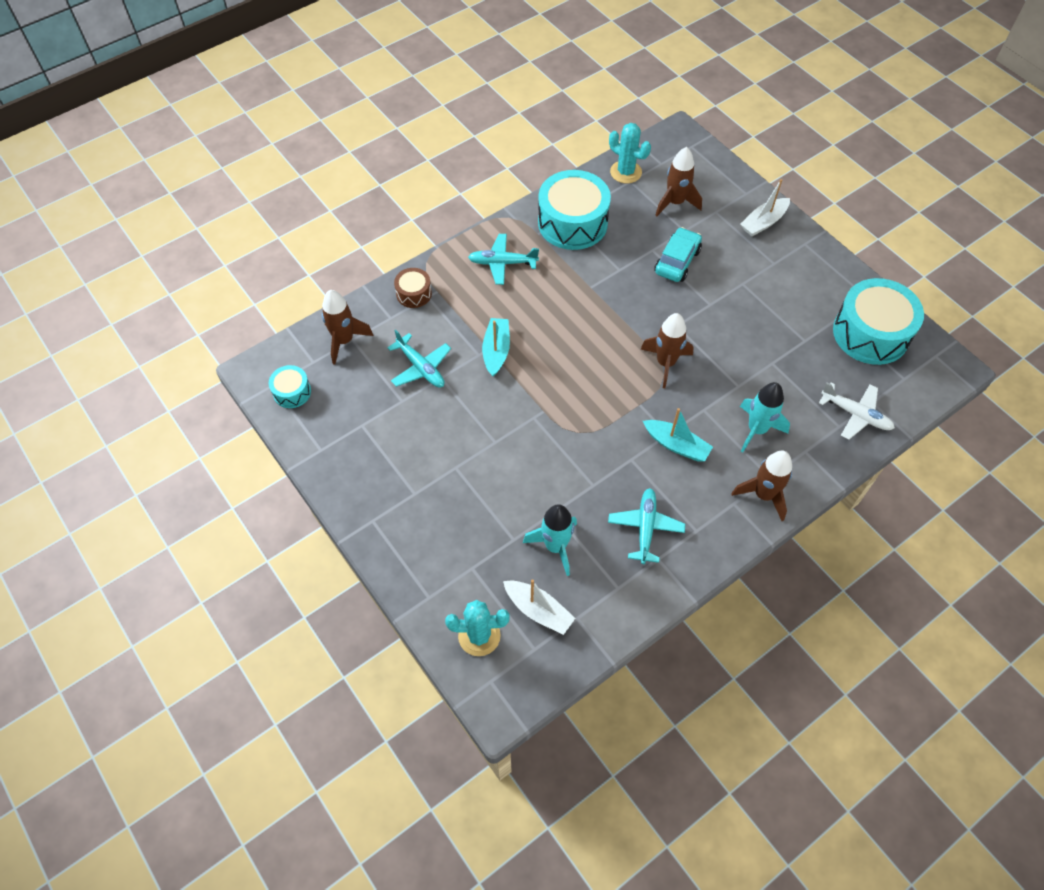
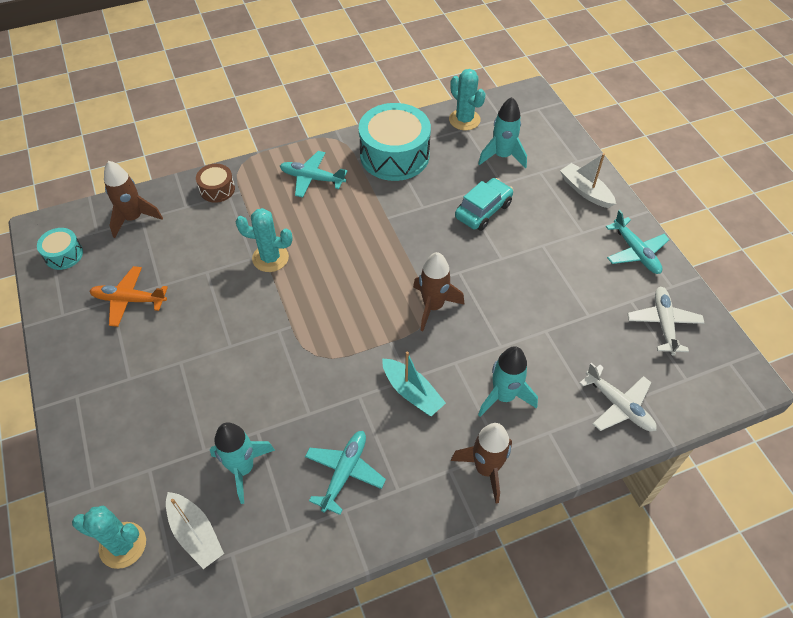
camera: 15 degrees right, 5 degrees down
(379, 421) = (129, 300): none -> orange plane
(421, 367) = (192, 258): turquoise plane -> turquoise plane (635, 252)
(496, 351) = (270, 258): turquoise boat -> turquoise cactus
(675, 203) = (502, 156): brown rocket -> turquoise rocket
(763, 222) = (585, 191): white boat -> white boat turned 75 degrees clockwise
(870, 333) = (663, 323): turquoise drum -> white plane

